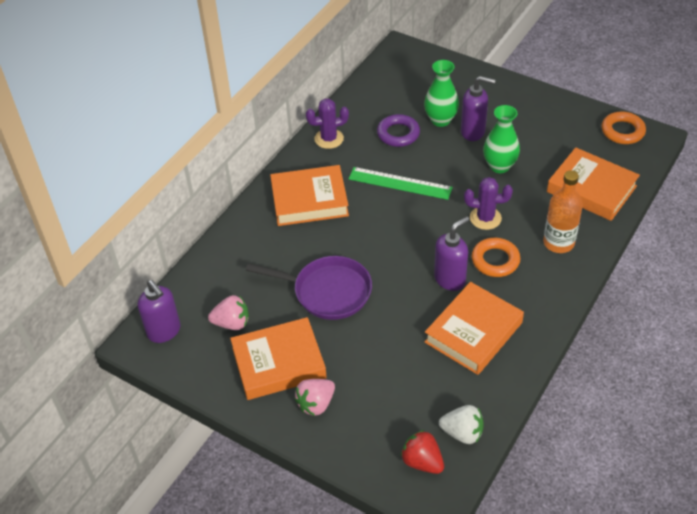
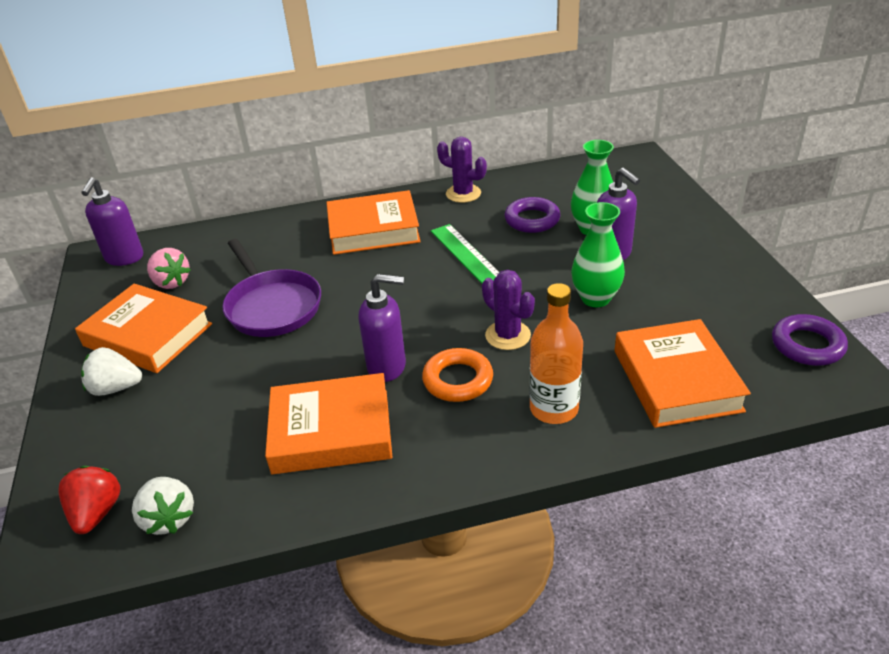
camera: 45 degrees right, 10 degrees down
(309, 200) = (373, 229): orange book -> orange book turned 45 degrees counterclockwise
(316, 404) = (115, 388): pink strawberry -> white strawberry
(622, 131) = (807, 345): orange ring -> purple ring

